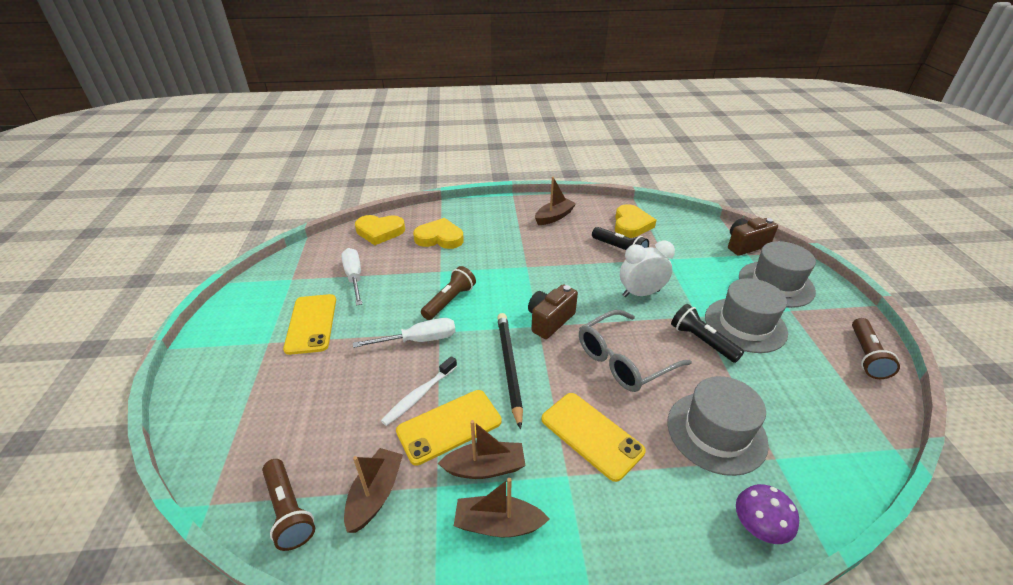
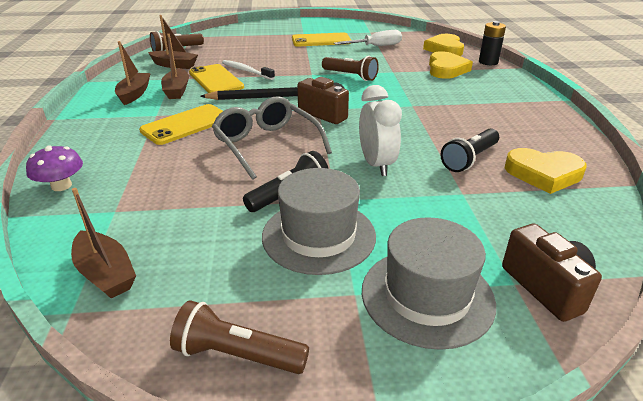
camera: 90 degrees right, 5 degrees down
(419, 340) = (302, 68): white screwdriver -> none
(425, 213) = (488, 62): none -> black battery
(554, 217) = (526, 121): brown boat -> brown boat (106, 273)
(716, 432) = (161, 182): grey hat -> none

